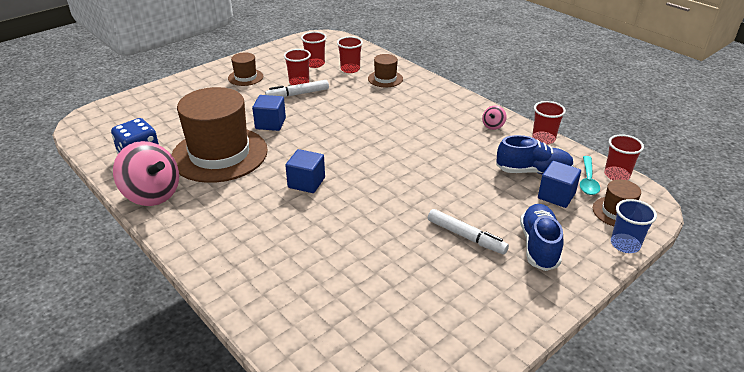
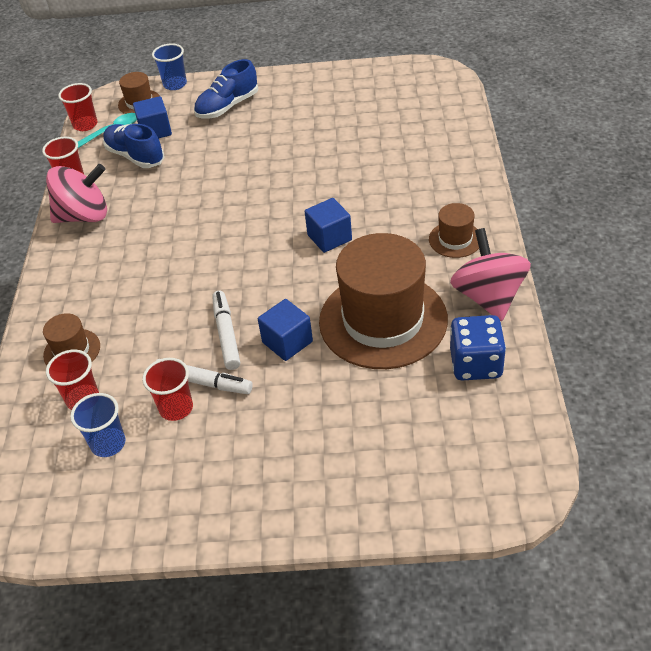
camera: 135 degrees left, 10 degrees up
(245, 77) = (230, 469): brown hat -> brown hat (455, 239)
(315, 64) = (108, 444): red cup -> blue cup
(466, 236) = (264, 133): white marker -> white marker (226, 334)
(493, 126) = (84, 216): pink spinning top -> pink spinning top, size x2.28

